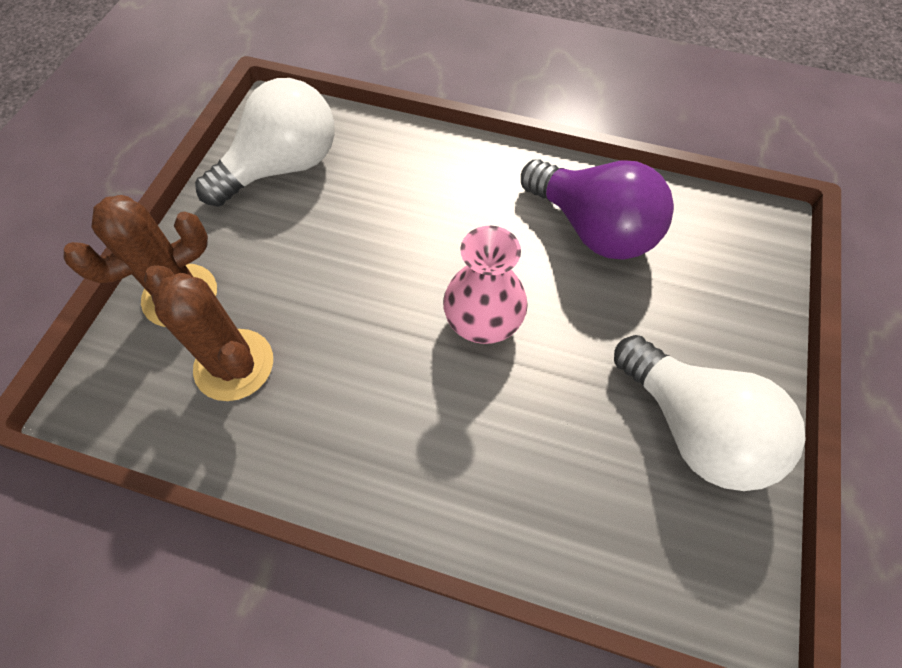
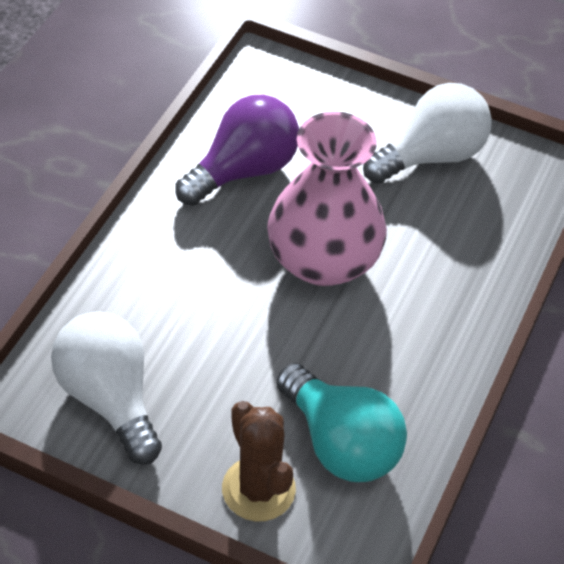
camera: 85 degrees left, 10 degrees down
(234, 365) = (341, 443): brown cactus -> turquoise light bulb
(483, 320) = (323, 260): pink vase -> pink vase, size x1.70

